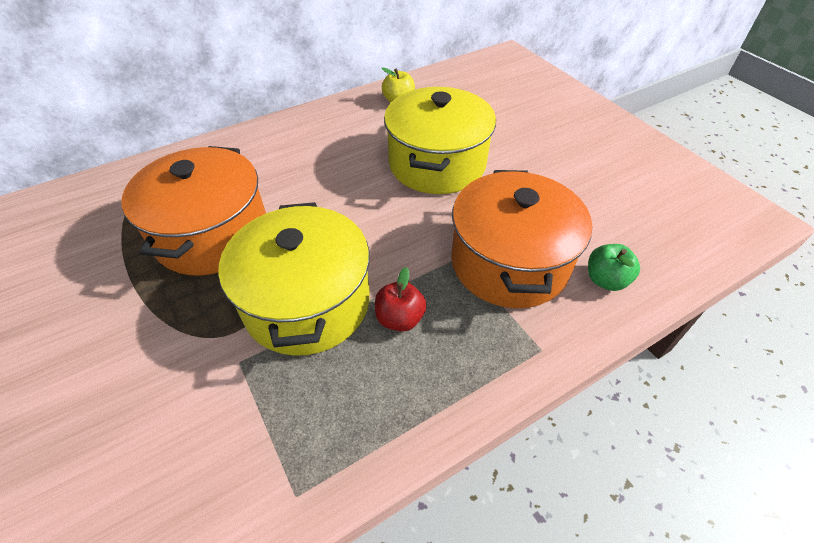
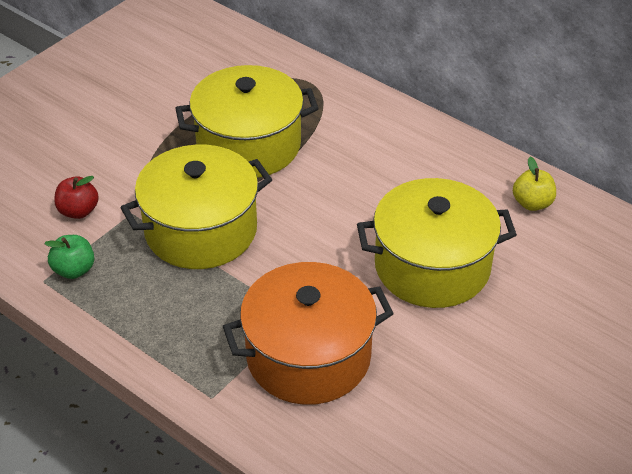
camera: 70 degrees right, 5 degrees down
(212, 234) = (249, 145): orange pot -> yellow pot
(400, 318) = (207, 293): red apple -> red apple (78, 211)
(605, 280) = (319, 439): green apple -> green apple (74, 270)

